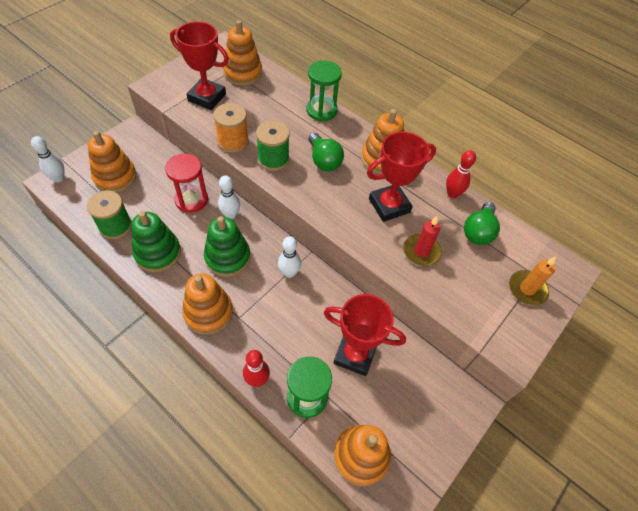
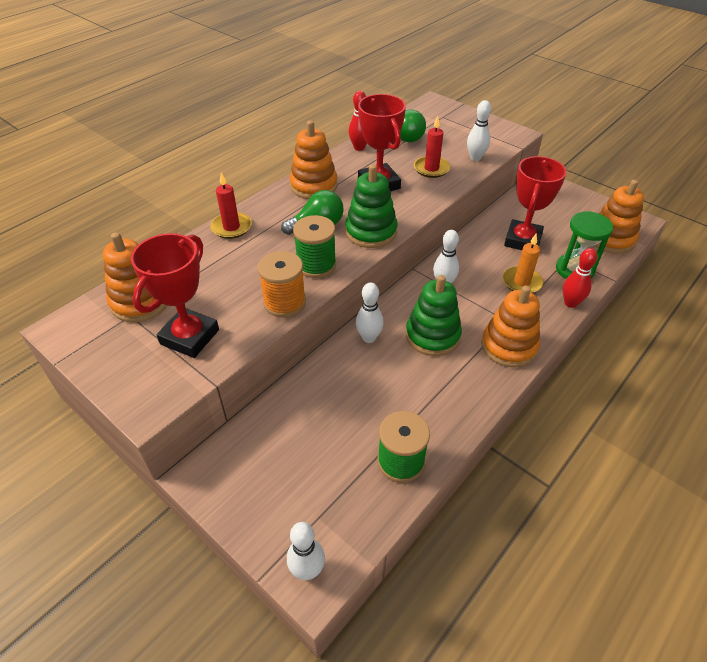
camera: 85 degrees left, 10 degrees down
(115, 177) = (304, 481): orange stacking toy -> none
(158, 253) = (437, 404): green stacking toy -> green stacking toy (371, 232)
(191, 200) = (346, 379): red hourglass -> none
(321, 110) = (231, 227): green hourglass -> red candle
(449, 296) = (475, 158): none -> white bowling pin
(527, 289) = (457, 122): orange candle -> orange candle (521, 282)

